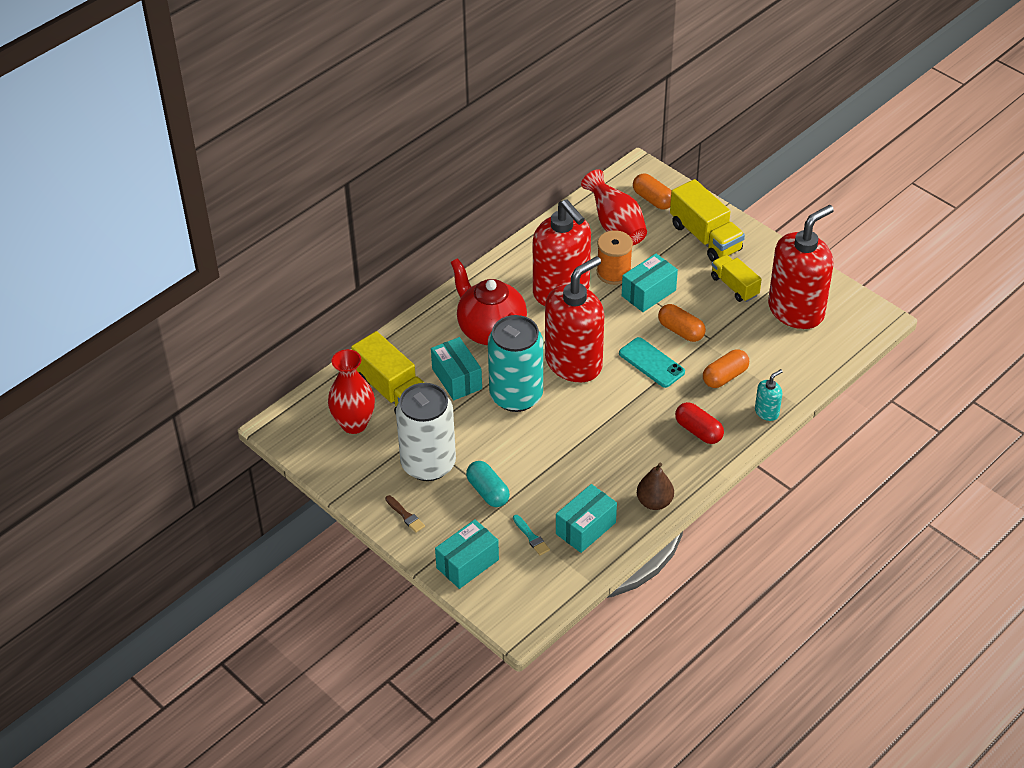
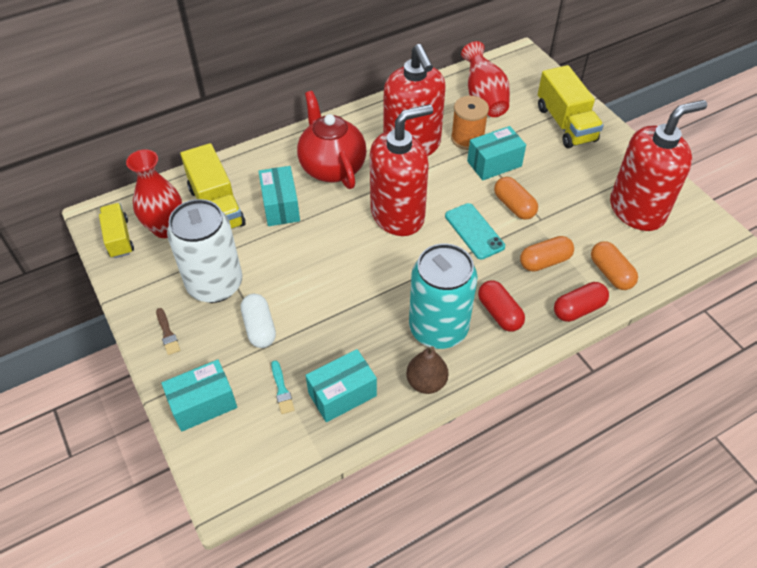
camera: 15 degrees right, 5 degrees up
(488, 491) = (259, 328): turquoise capsule -> white capsule
(516, 396) = (329, 235): turquoise can -> turquoise can (438, 328)
(653, 199) = (526, 82): orange capsule -> orange capsule (610, 273)
(734, 286) = (580, 174): yellow truck -> yellow truck (119, 238)
(767, 412) = (578, 309): turquoise soap dispenser -> red capsule

